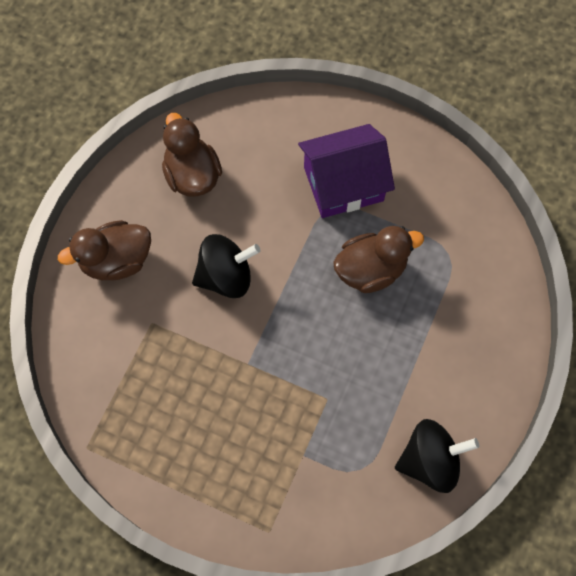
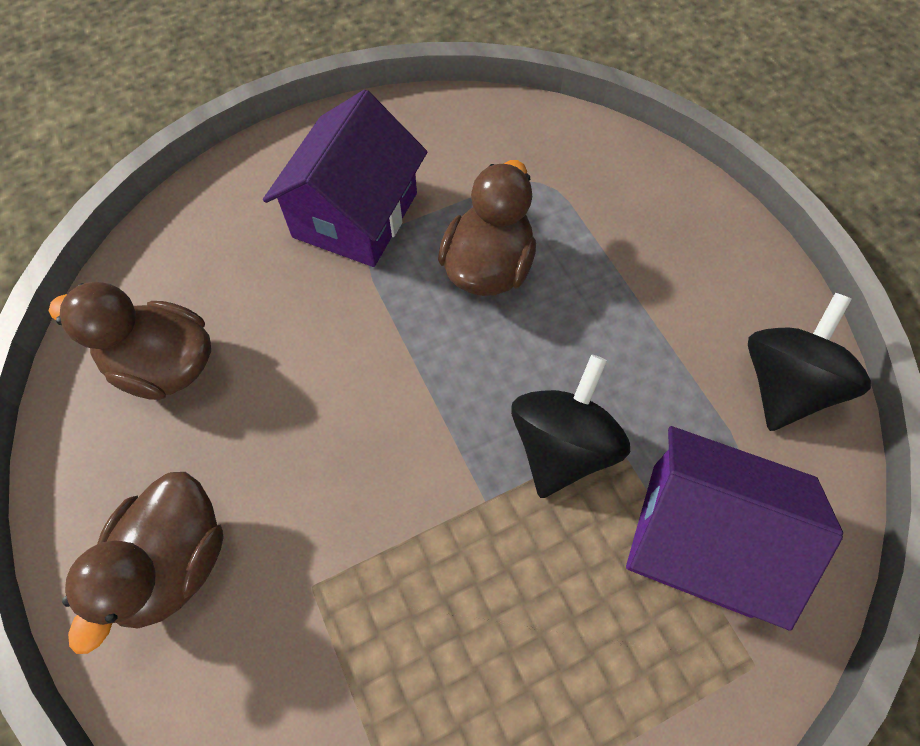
camera: 50 degrees left, 5 degrees down
(226, 276) = (341, 433): black spinning top -> black spinning top (562, 446)
(310, 471) = (700, 538): none -> purple house

